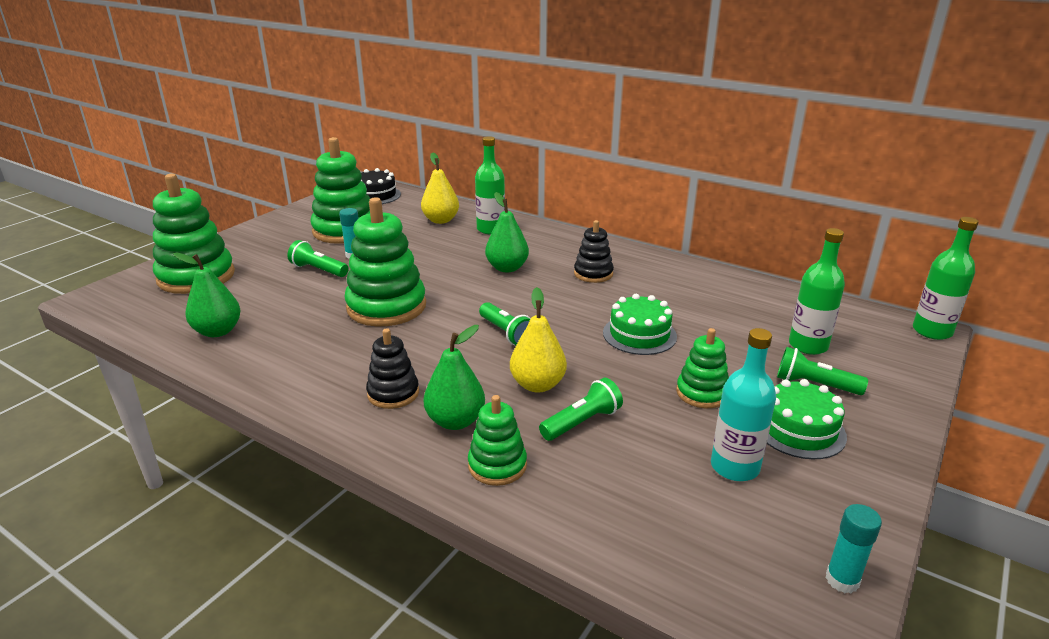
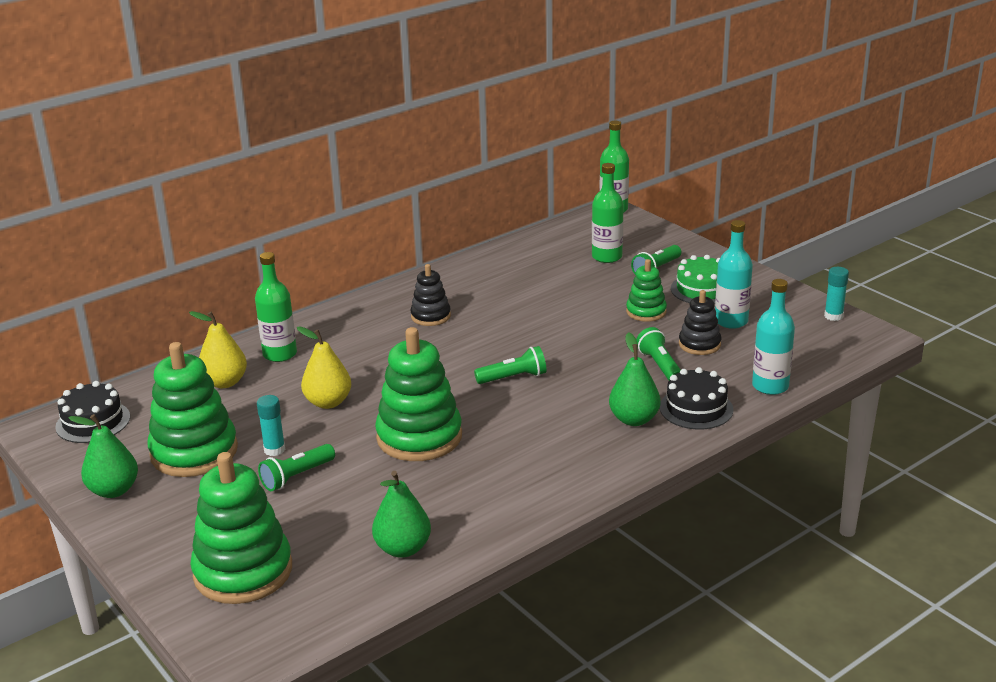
camera: 70 degrees left, 0 degrees up
(393, 393) = (580, 445): black stacking toy -> black stacking toy (699, 344)
(497, 465) = (696, 408): green stacking toy -> black cake
(507, 268) = (384, 358): green pear -> green pear (114, 490)
(537, 385) = (602, 376): yellow pear -> yellow pear (328, 402)
(583, 528) = (770, 386): none -> turquoise bottle
(639, 334) = (552, 317): green cake -> none

